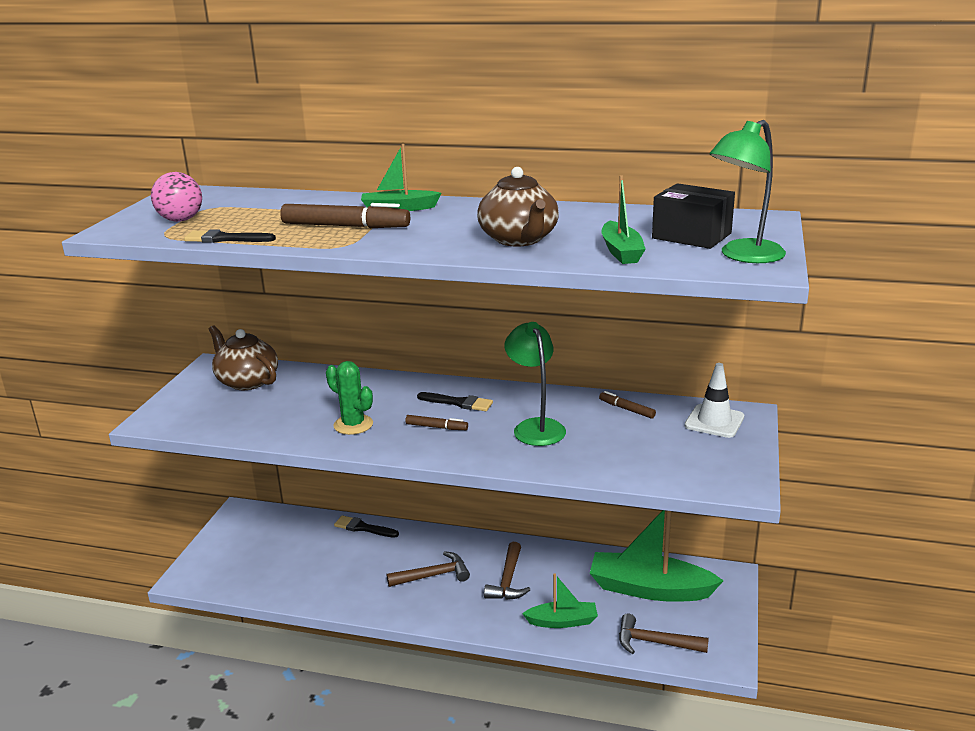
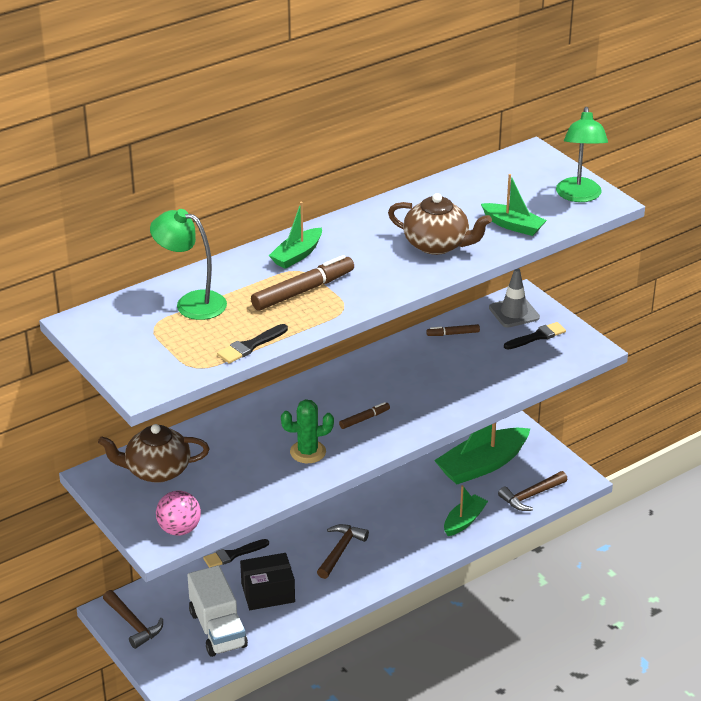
camera: 50 degrees left, 10 degrees up
(181, 220) = (167, 348): pink ball -> pink ball (179, 529)
(268, 568) = (217, 629): none -> white truck
(458, 403) = (343, 393): black brush -> black brush (537, 336)
(508, 580) = (392, 520): brown hammer -> brown hammer (133, 624)
(535, 427) = (423, 380): green lamp -> green lamp (191, 303)
(691, 236) = (523, 191): black box -> black box (268, 593)
(714, 421) = (514, 313): white traffic cone -> grey traffic cone

